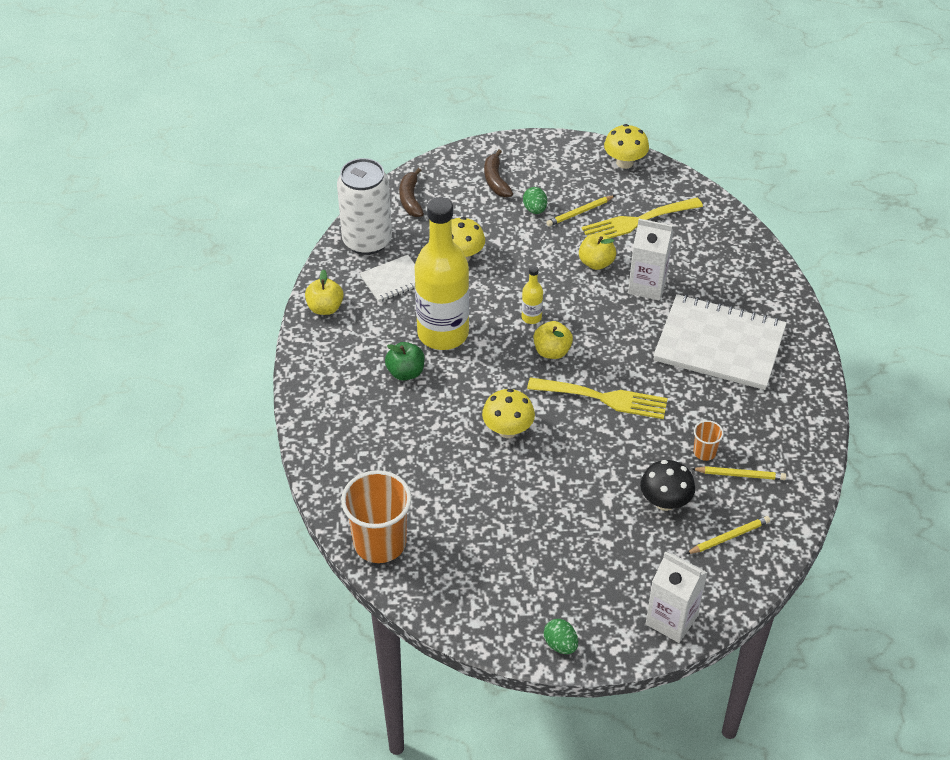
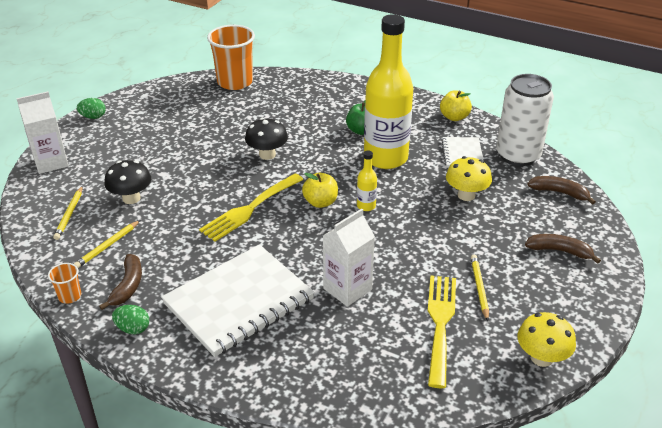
camera: 120 degrees right, 10 degrees down
(508, 430) = (267, 154): yellow mushroom -> black mushroom
(535, 209) = (502, 260): green egg -> green egg (133, 328)
(596, 263) = (402, 269): yellow apple -> none
(704, 452) = (147, 237): orange cup -> orange cup (70, 296)
(769, 427) = (128, 286): none -> brown banana

